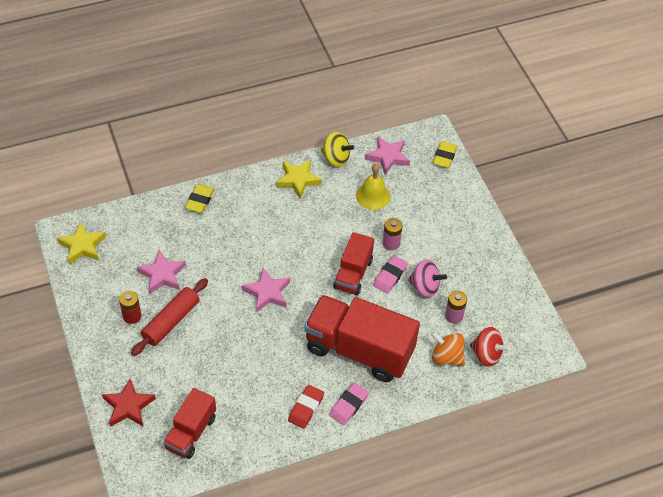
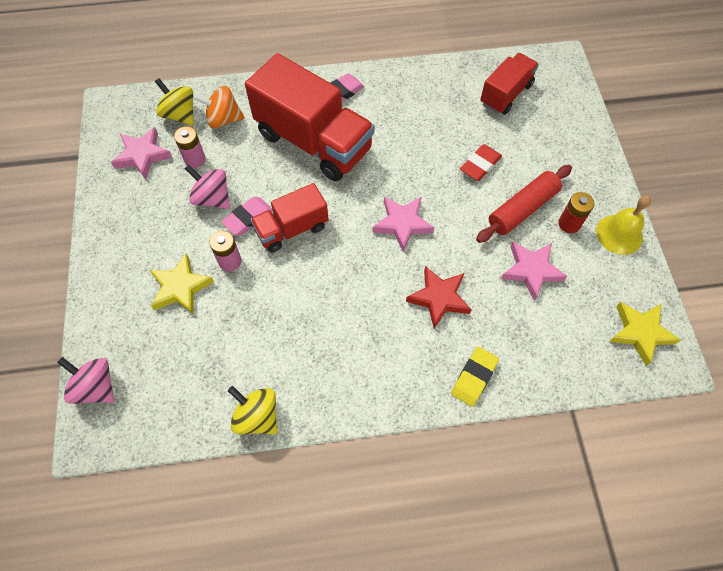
camera: 165 degrees left, 10 degrees up
(128, 406) = (570, 128): red star -> red star (439, 298)
(298, 180) = (325, 387): yellow star -> yellow star (180, 287)
(306, 408) = (386, 96): red eraser -> red eraser (480, 165)
(353, 274) = (292, 229): red truck -> red truck turned 150 degrees counterclockwise
(373, 196) = (227, 338): yellow bell -> yellow bell (619, 234)
(388, 157) = (179, 403): pink star -> pink star (142, 155)
(444, 156) = (96, 387): yellow eraser -> pink spinning top
(446, 357) = (223, 119): orange spinning top -> orange spinning top turned 135 degrees clockwise
(487, 354) = (180, 114): red spinning top -> yellow spinning top

